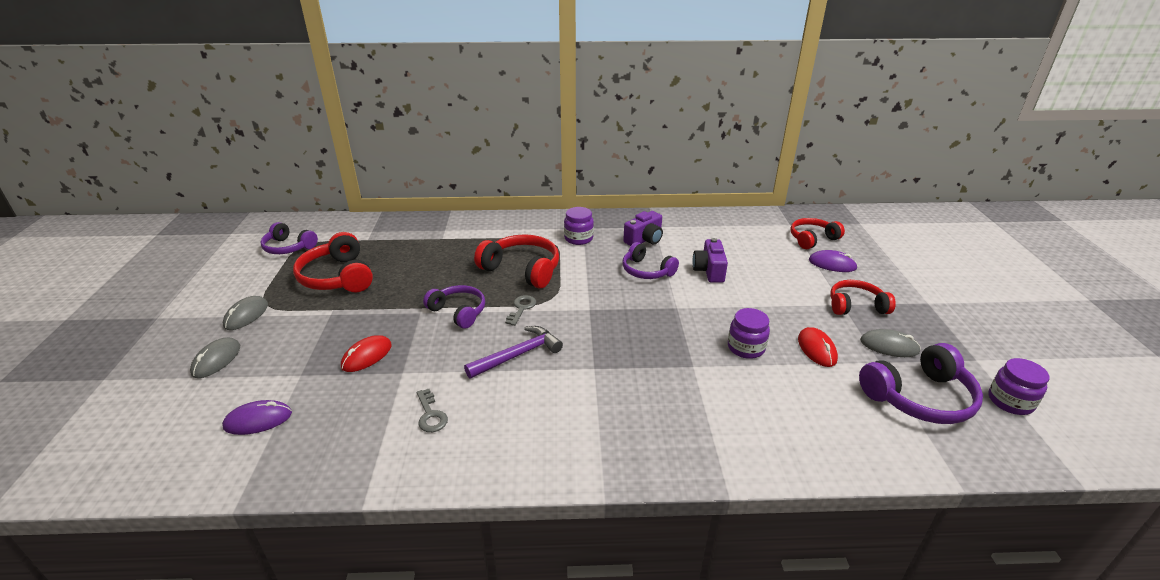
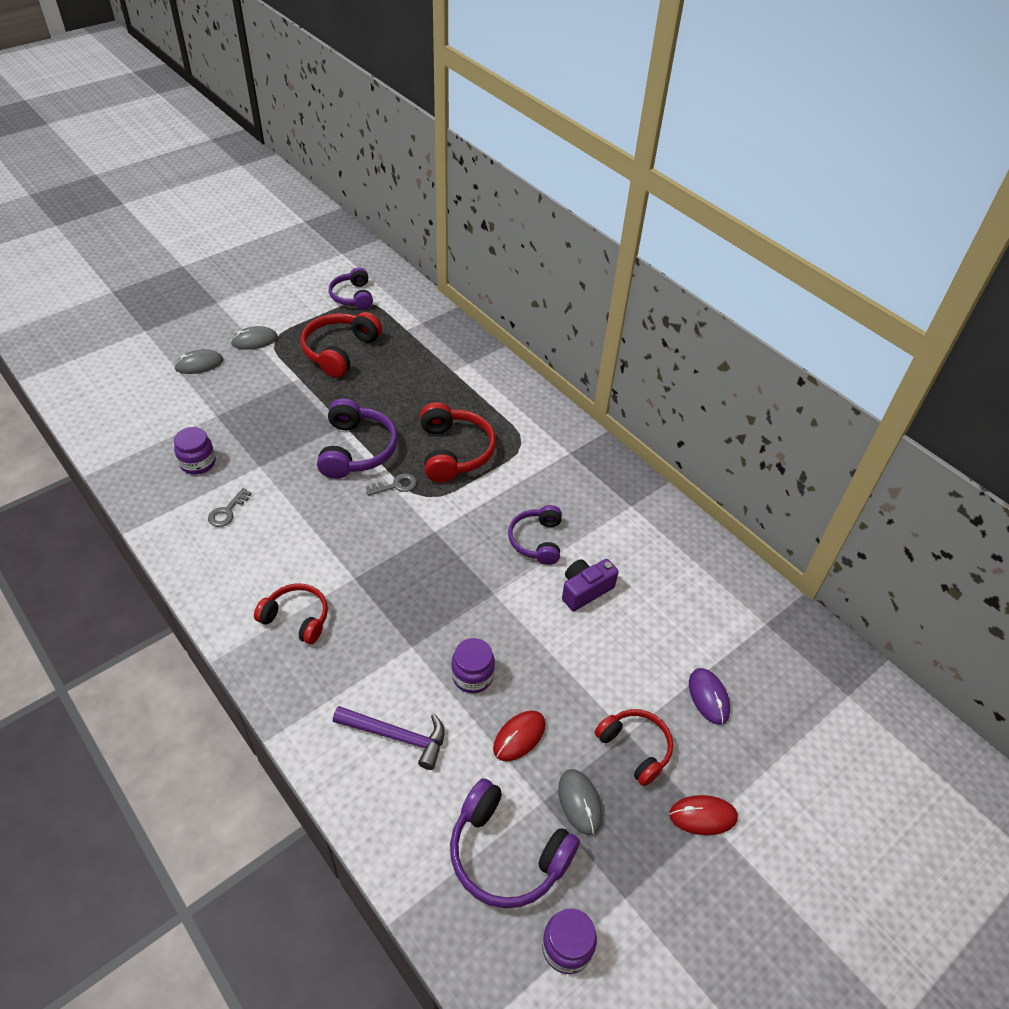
camera: 50 degrees right, 15 degrees up
(258, 420) = (160, 428): purple mouse -> none
(366, 356) = (262, 434): red mouse -> red mouse (703, 816)
(458, 312) = (357, 450): purple headphones -> purple headphones, size x1.50
(518, 355) = (332, 520): purple hammer -> purple hammer (397, 736)
(578, 238) = (545, 460): purple jar -> purple jar (198, 463)
(644, 240) = (595, 510): purple camera -> none
(812, 239) = (751, 658): red headphones -> red headphones (297, 618)

